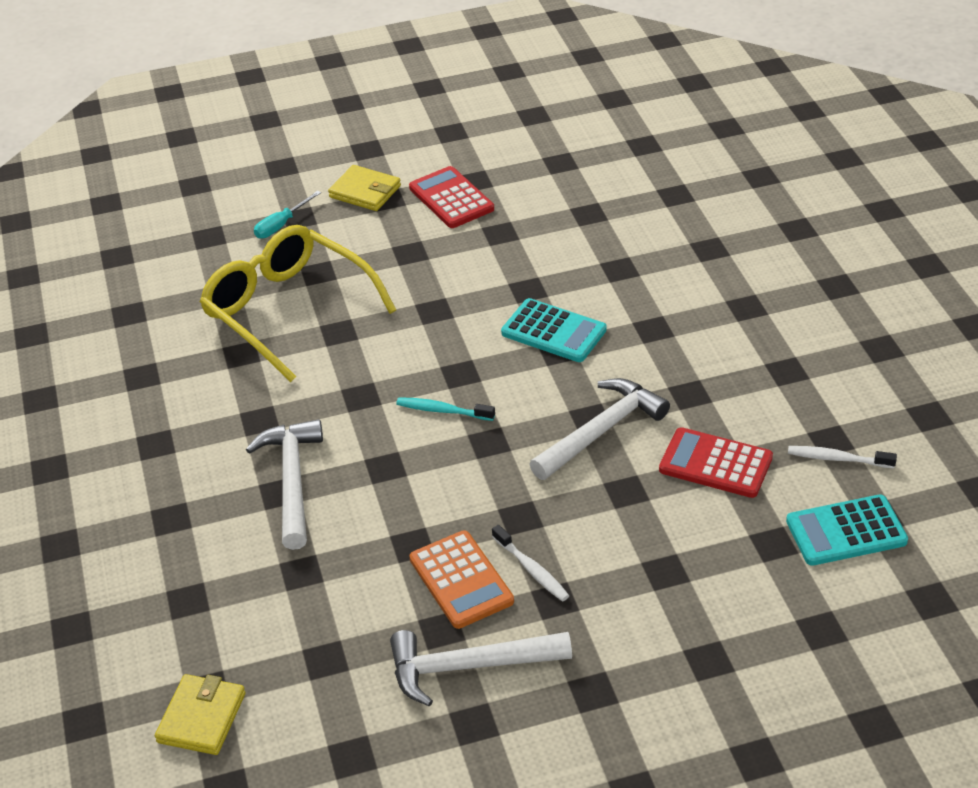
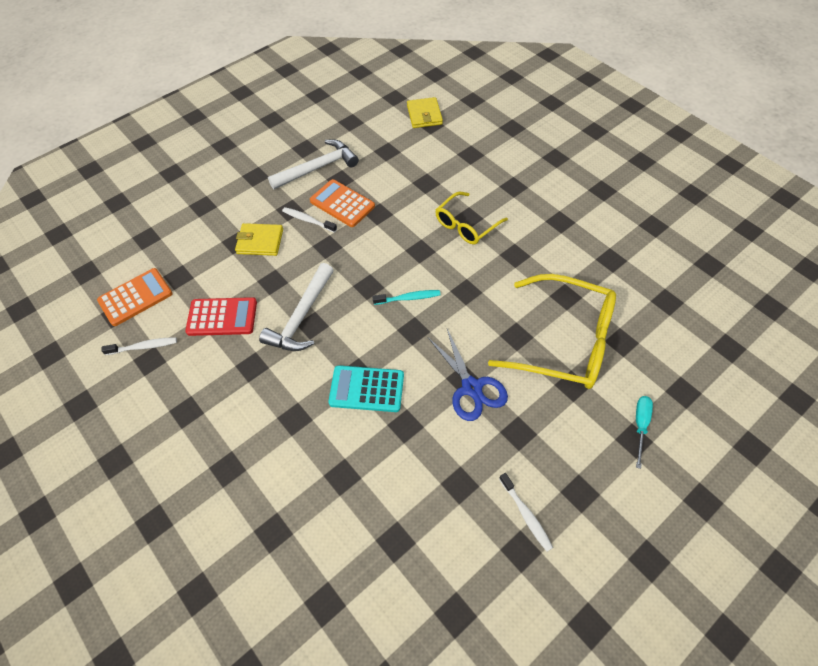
camera: 155 degrees right, 15 degrees up
(292, 481) = (466, 225): white hammer -> yellow glasses
(365, 192) = (605, 495): yellow wallet -> yellow wallet (260, 241)
(430, 300) = (471, 387): none -> blue scissors
(451, 198) = (526, 515): red calculator -> white toothbrush
(846, 531) = (135, 297): turquoise calculator -> orange calculator

